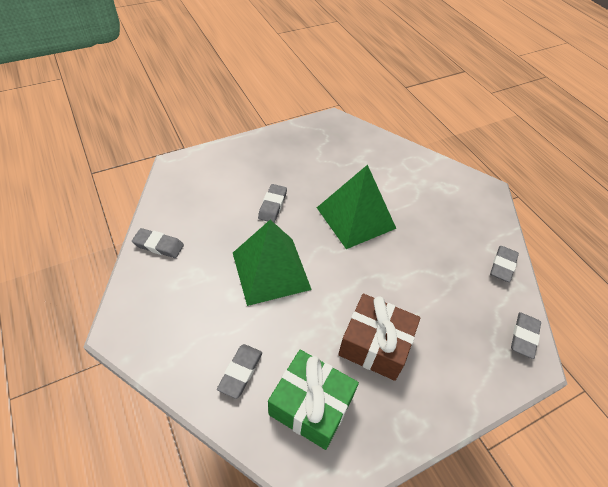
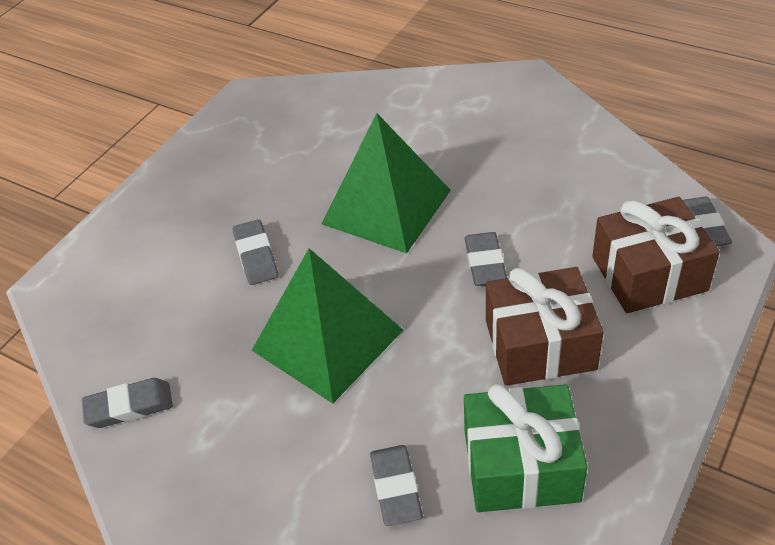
camera: 25 degrees left, 5 degrees down
(469, 344) = (649, 274): none -> brown gift
(502, 265) = (615, 160): grey eraser -> grey eraser (485, 263)

